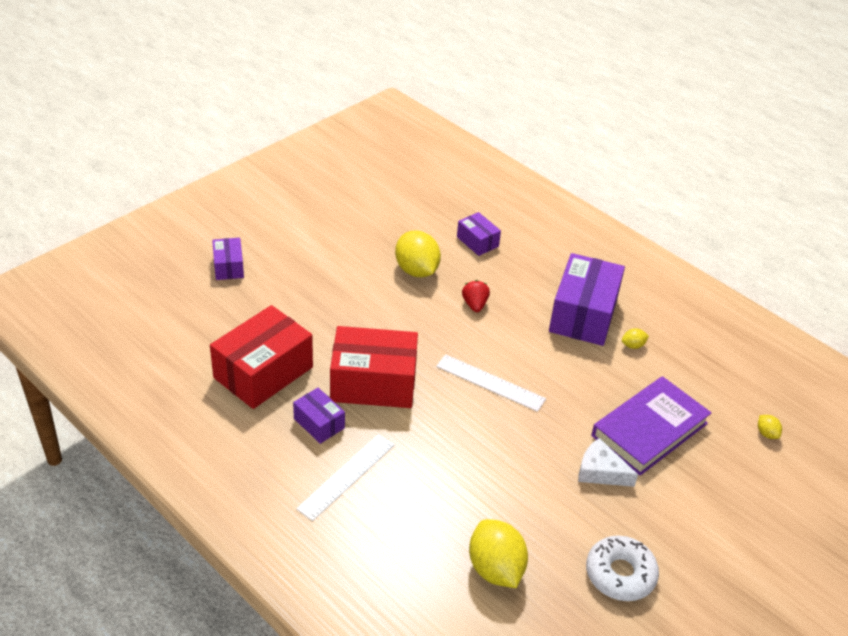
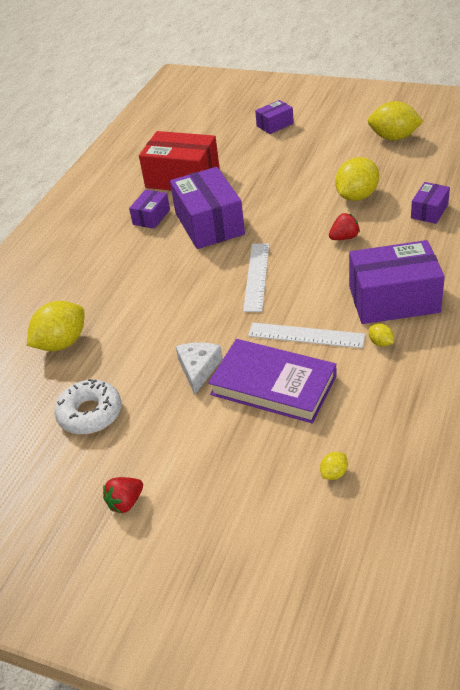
camera: 75 degrees right, 0 degrees up
(340, 207) = (393, 137): none -> yellow lemon
(347, 476) = (110, 246): white ruler -> white ruler (306, 335)
(373, 383) = (209, 224): red box -> purple box
(748, 580) = (125, 502): none -> red strawberry

